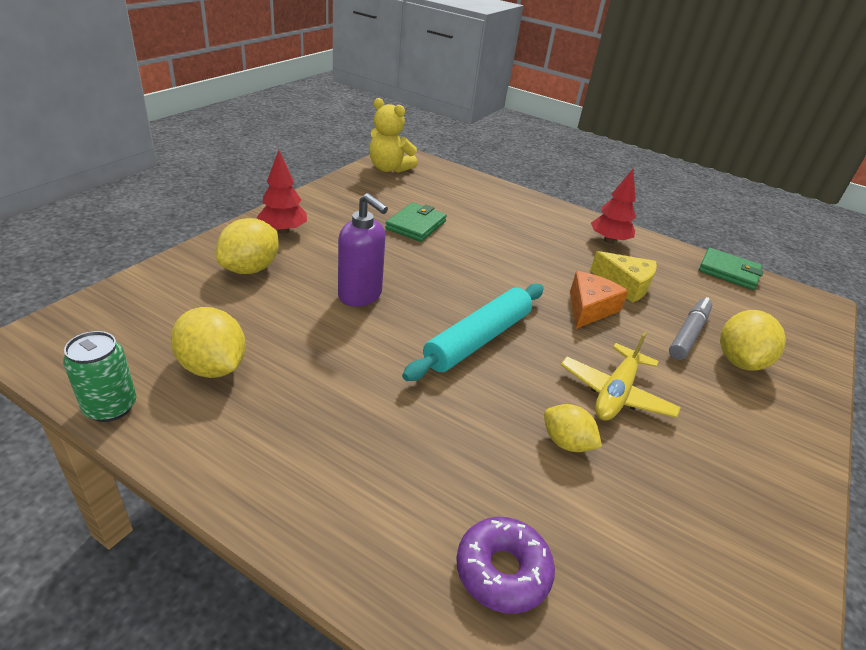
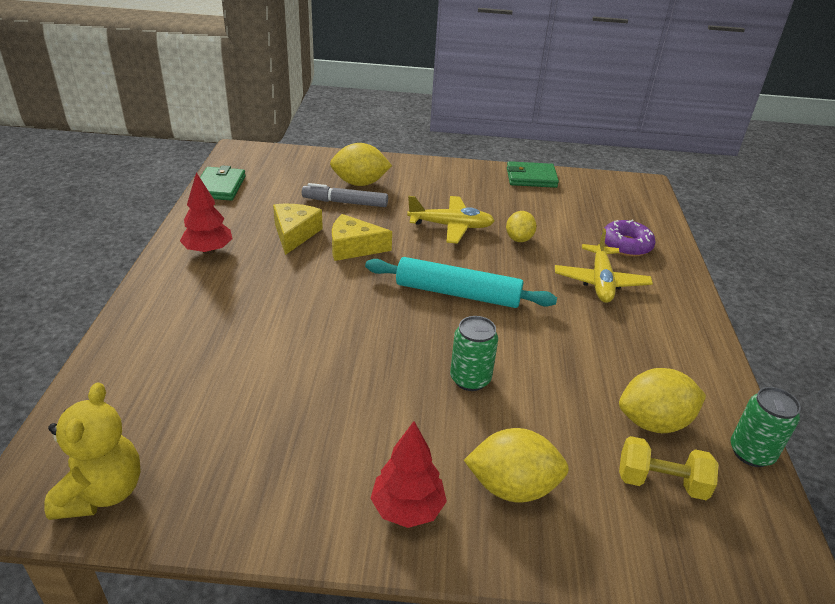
camera: 115 degrees left, 0 degrees up
(166, 332) = (661, 482): none -> yellow dumbbell
(213, 367) = (653, 422): yellow lemon -> yellow lemon turned 60 degrees clockwise
(360, 296) = (470, 379): purple soap dispenser -> green can
(416, 225) = (286, 392): green wallet -> green wallet (531, 178)
(430, 469) = (600, 282): none -> yellow plane
(589, 308) = (353, 247): orange cheese -> yellow cheese

